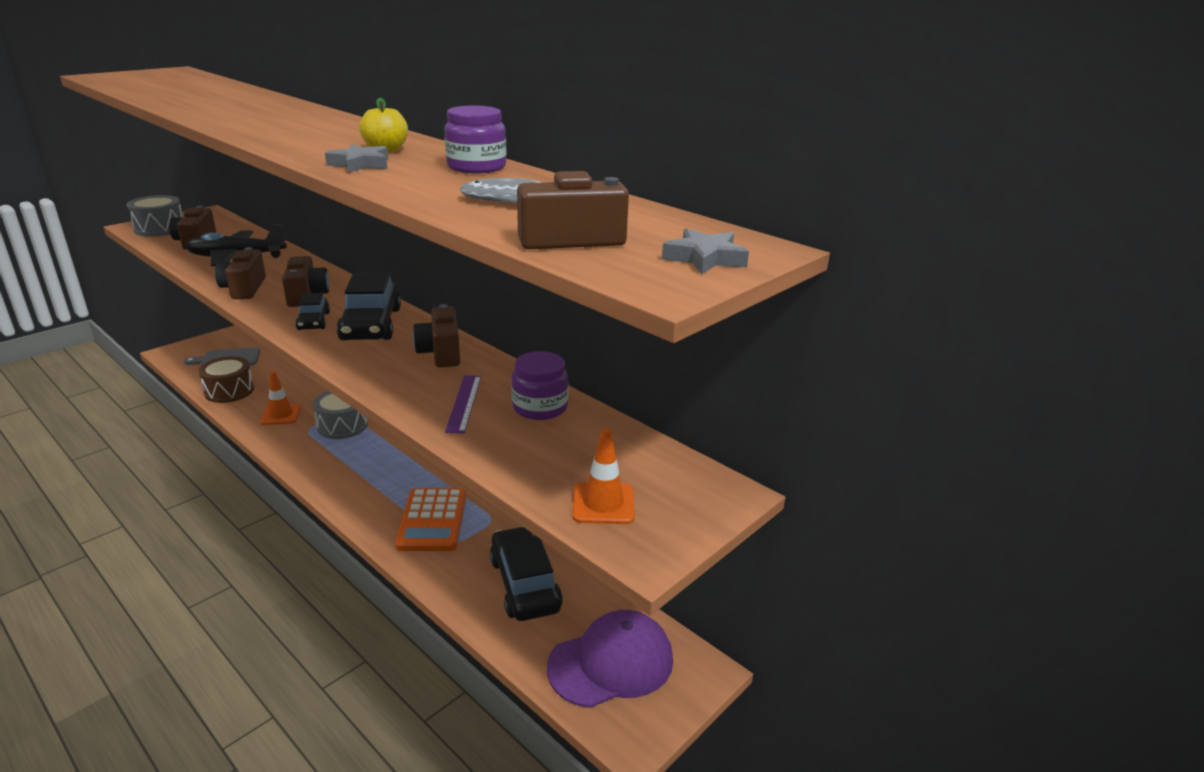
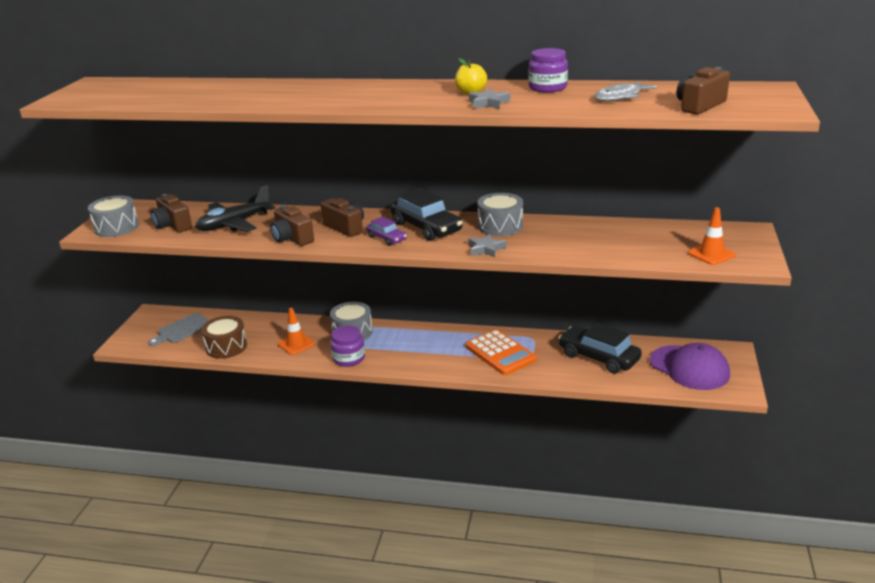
camera: 30 degrees left, 0 degrees up
(313, 321) = (386, 238): black car -> purple car
(441, 353) = (500, 226): brown camera -> grey drum
(464, 403) = (565, 242): purple ruler -> none
(540, 407) = (605, 230): purple jar -> purple jar (348, 358)
(611, 663) = (689, 368): purple cap -> purple cap turned 105 degrees clockwise
(704, 258) = (766, 97): grey star -> grey star (486, 249)

